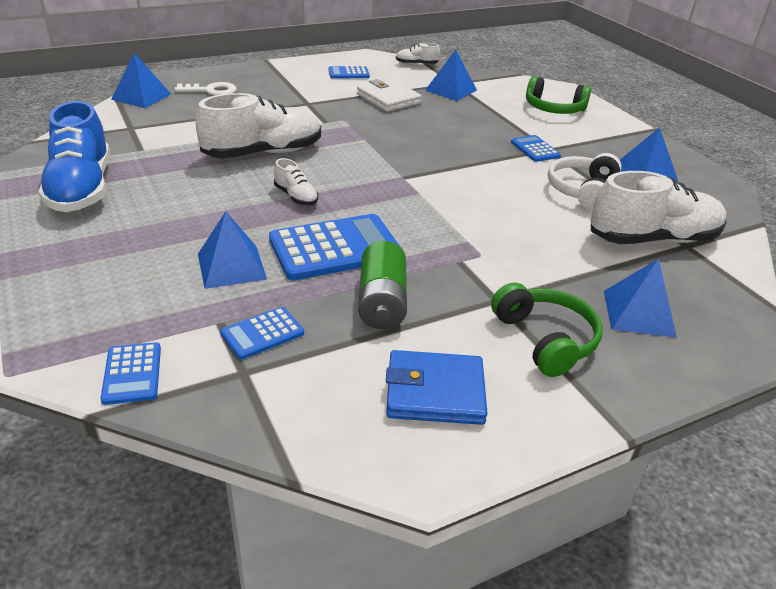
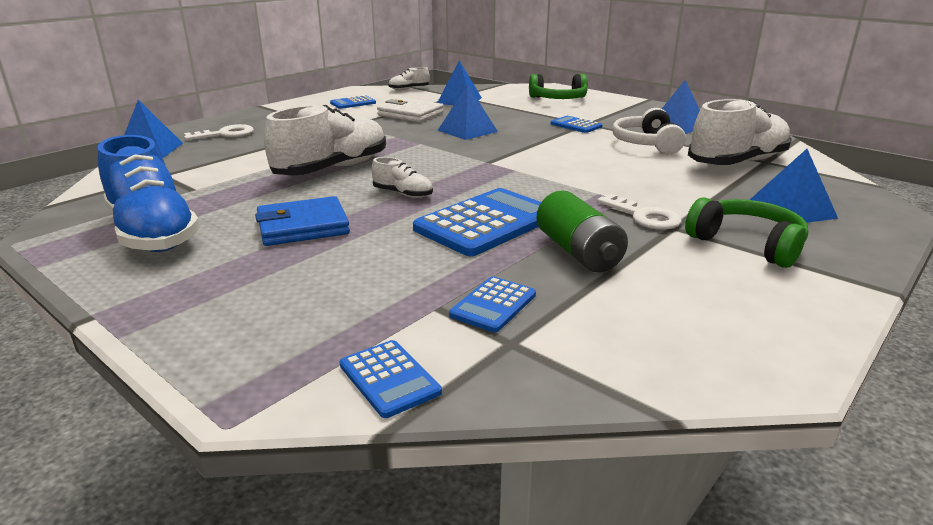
camera: 20 degrees left, 10 degrees down
(231, 266) = (398, 259): blue pyramid -> blue pyramid (467, 131)
(435, 392) = (709, 306): blue wallet -> blue wallet (303, 226)
(482, 280) = (644, 216): none -> white key

